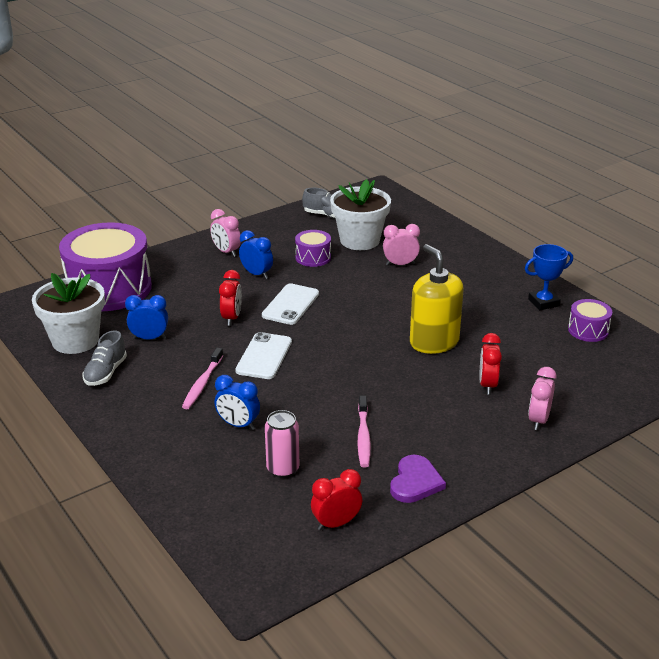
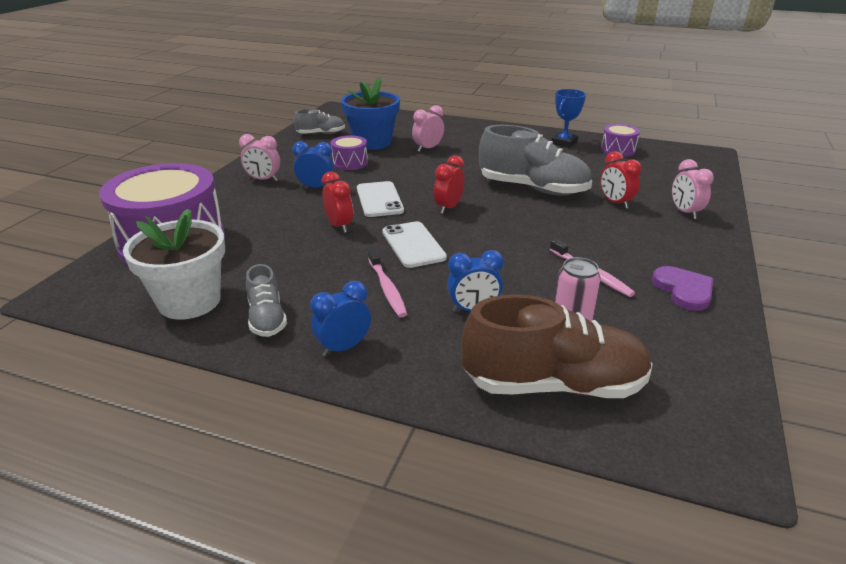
camera: 35 degrees left, 0 degrees up
(149, 338) = (276, 270): blue clock -> blue clock (343, 347)
(219, 497) = (554, 384): none -> brown shoe
(336, 523) = (686, 354): red clock -> red clock (448, 208)
(359, 240) = (372, 142): white flower pot -> blue flower pot
(434, 342) = (533, 188): yellow soap dispenser -> grey shoe

